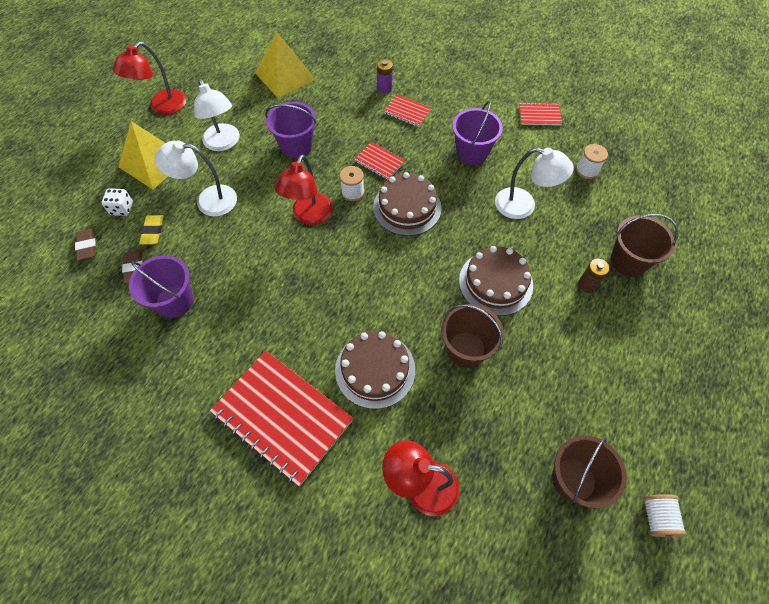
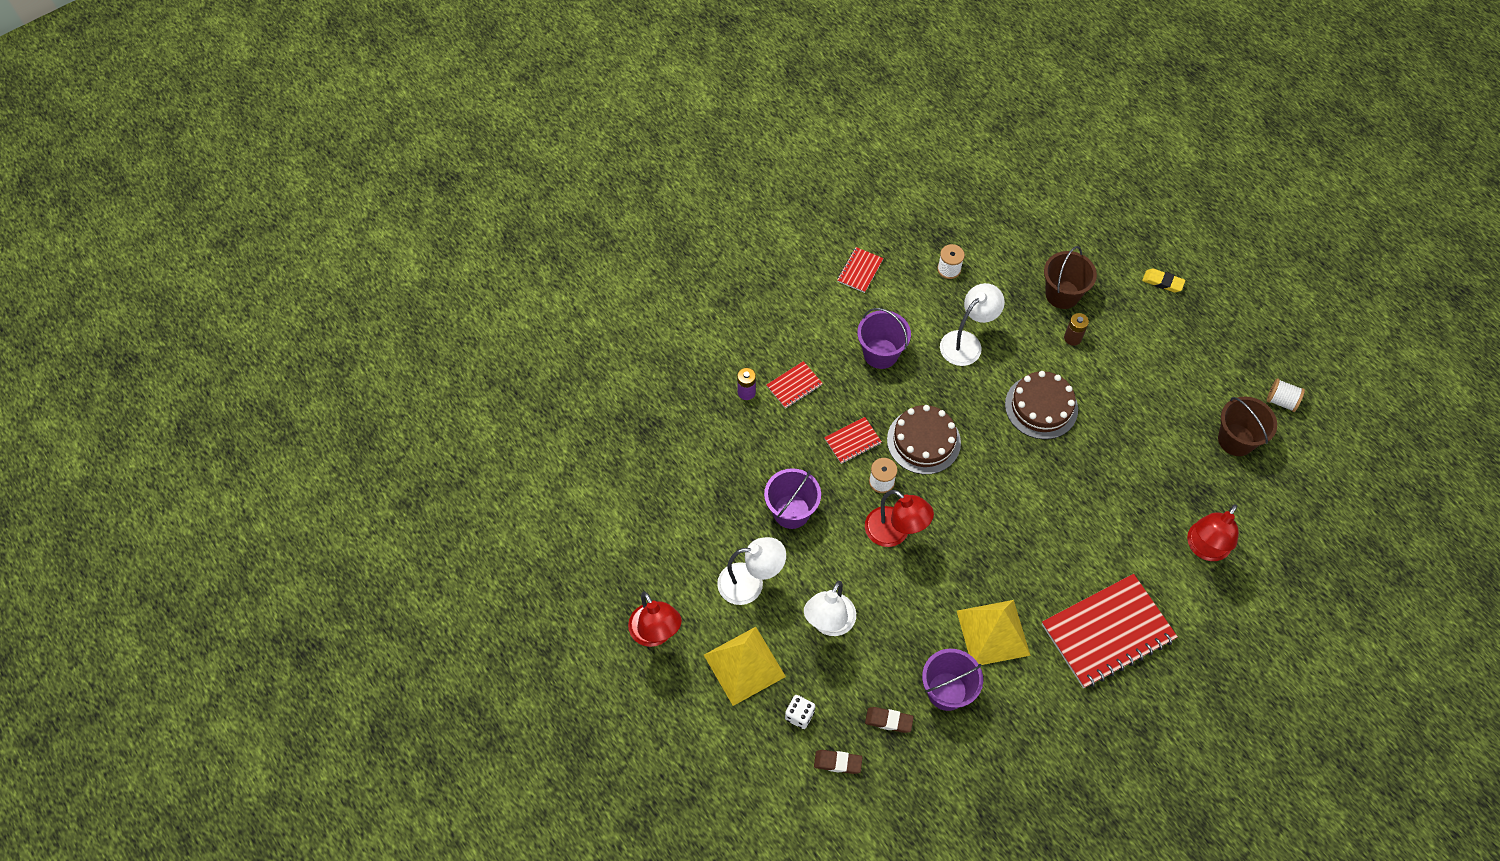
camera: 65 degrees left, 0 degrees up
(153, 231) = (847, 690): yellow eraser -> yellow eraser (1162, 282)
(285, 76) = (672, 485): yellow pyramid -> yellow pyramid (993, 632)
(375, 369) = (1090, 541): brown cake -> none
(466, 349) = (1098, 461): brown bucket -> none

